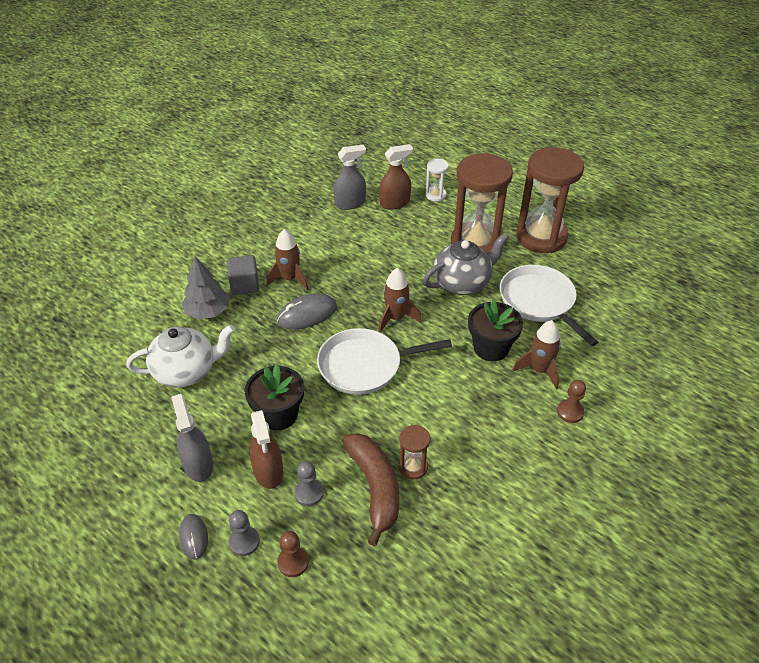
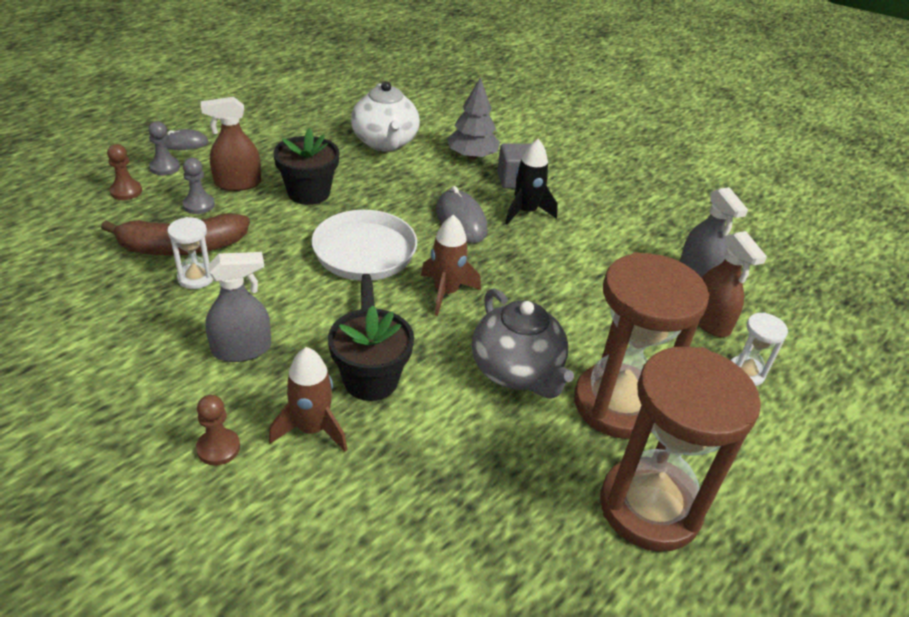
camera: 90 degrees right, 5 degrees down
(198, 465) = (264, 147): grey spray bottle -> grey spray bottle (241, 349)
(290, 279) = (526, 212): brown rocket -> black rocket
(413, 467) = (196, 278): brown hourglass -> white hourglass
(539, 301) = (467, 463): white pan -> none

